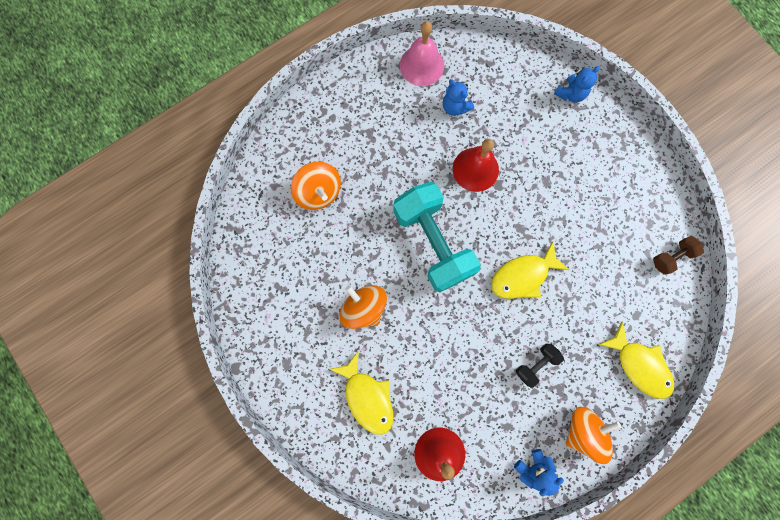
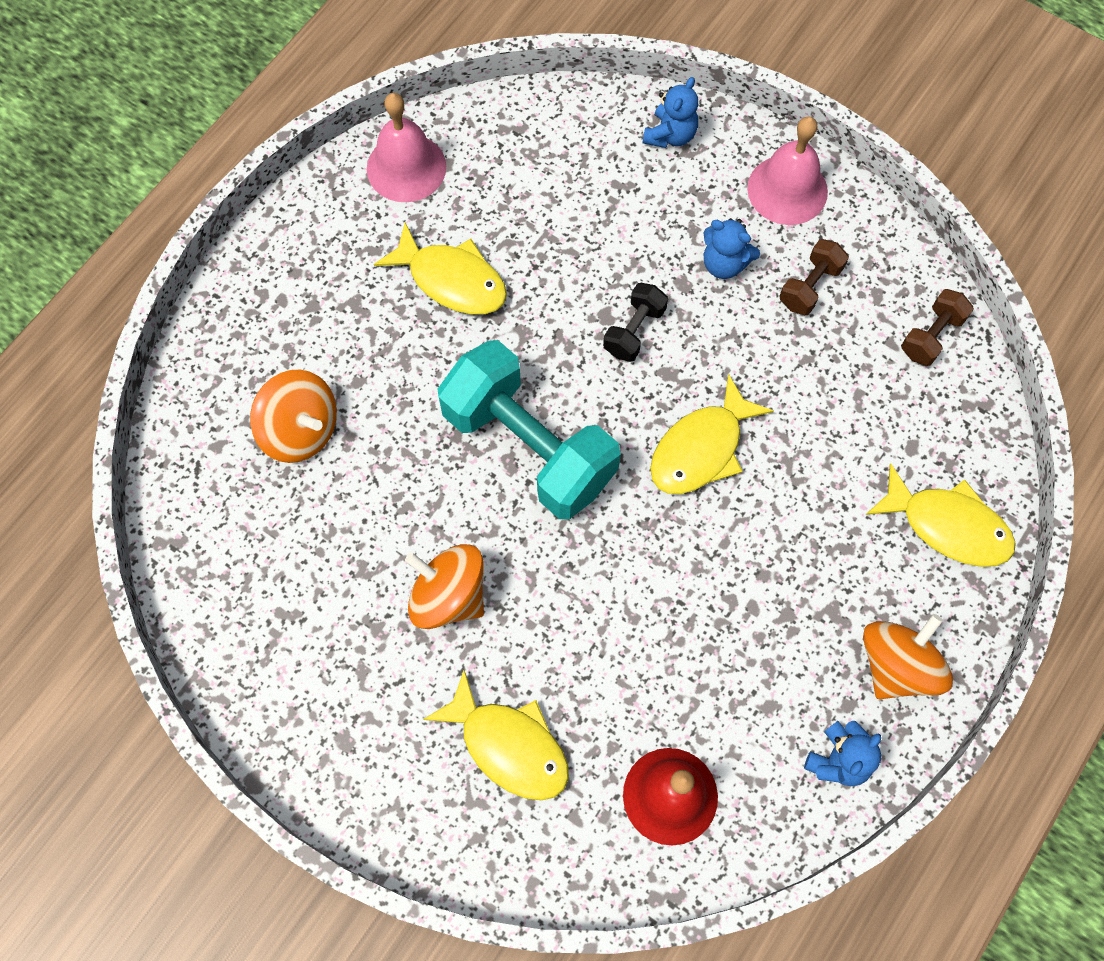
camera: 20 degrees left, 10 degrees down
(424, 137) = (451, 280): none -> yellow fish
(455, 107) = (487, 216): blue teddy bear -> blue teddy bear (724, 263)
(475, 169) = (558, 303): red bell -> none
(536, 364) = (777, 585): black dumbbell -> black dumbbell (634, 331)
(615, 206) = (810, 286): none -> brown dumbbell
(623, 147) = (787, 190): none -> pink bell

